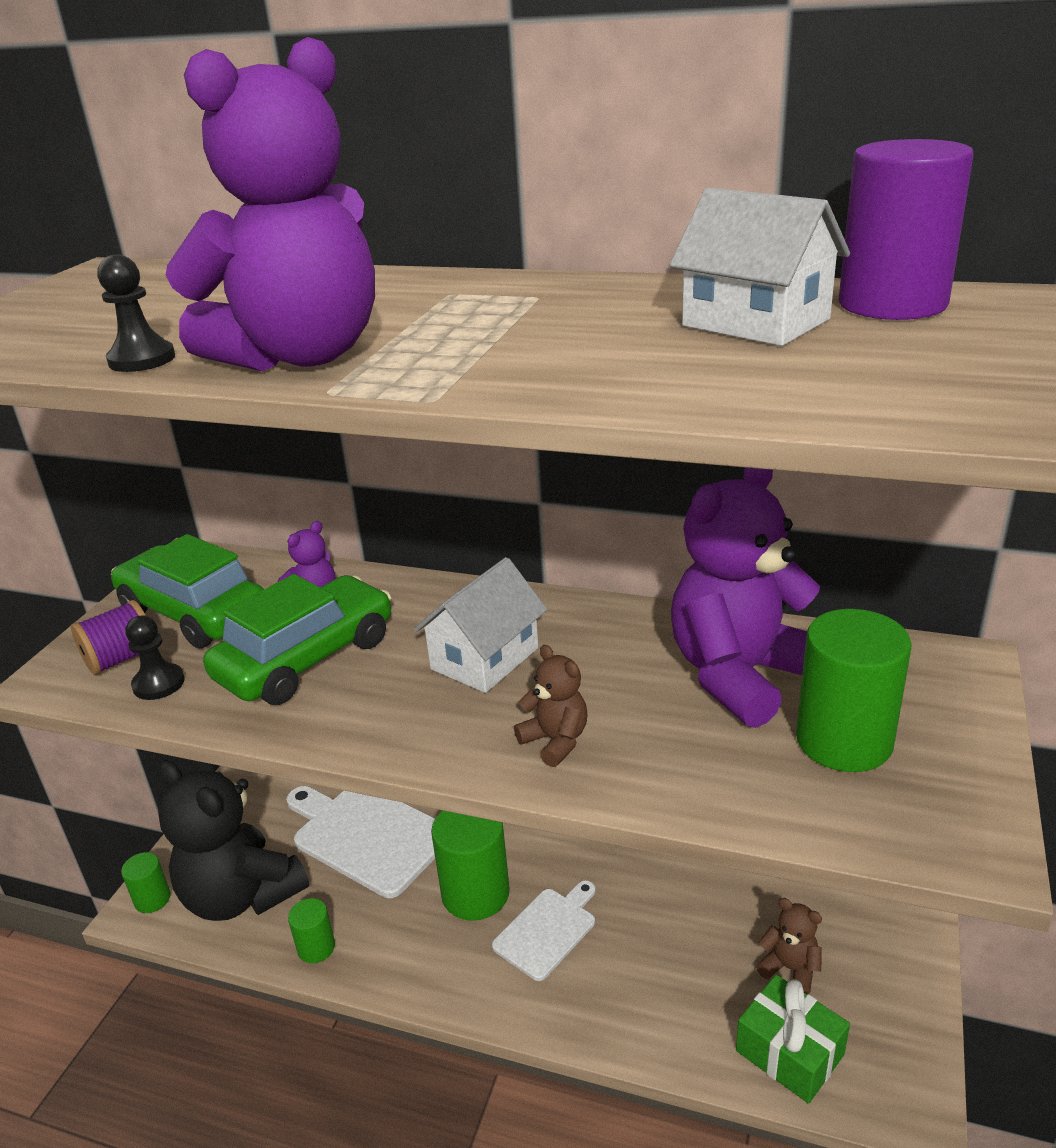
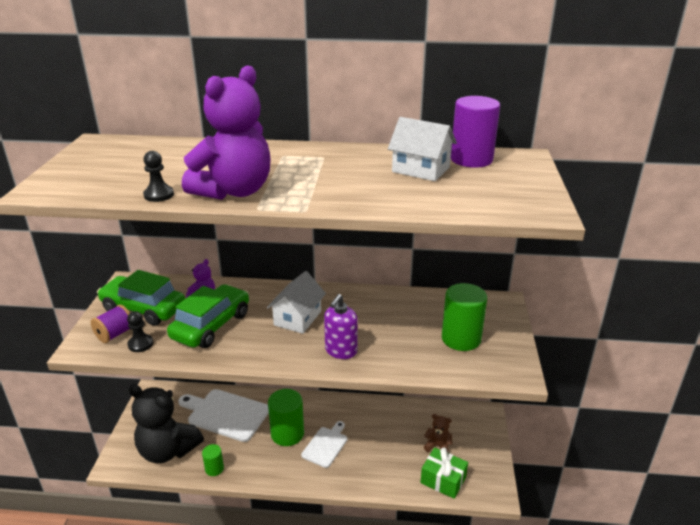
camera: 15 degrees left, 0 degrees up
(152, 899) = (120, 458): green cylinder -> none
(555, 741) = (341, 351): brown teddy bear -> purple soap dispenser
(740, 675) = (413, 315): purple teddy bear -> none

